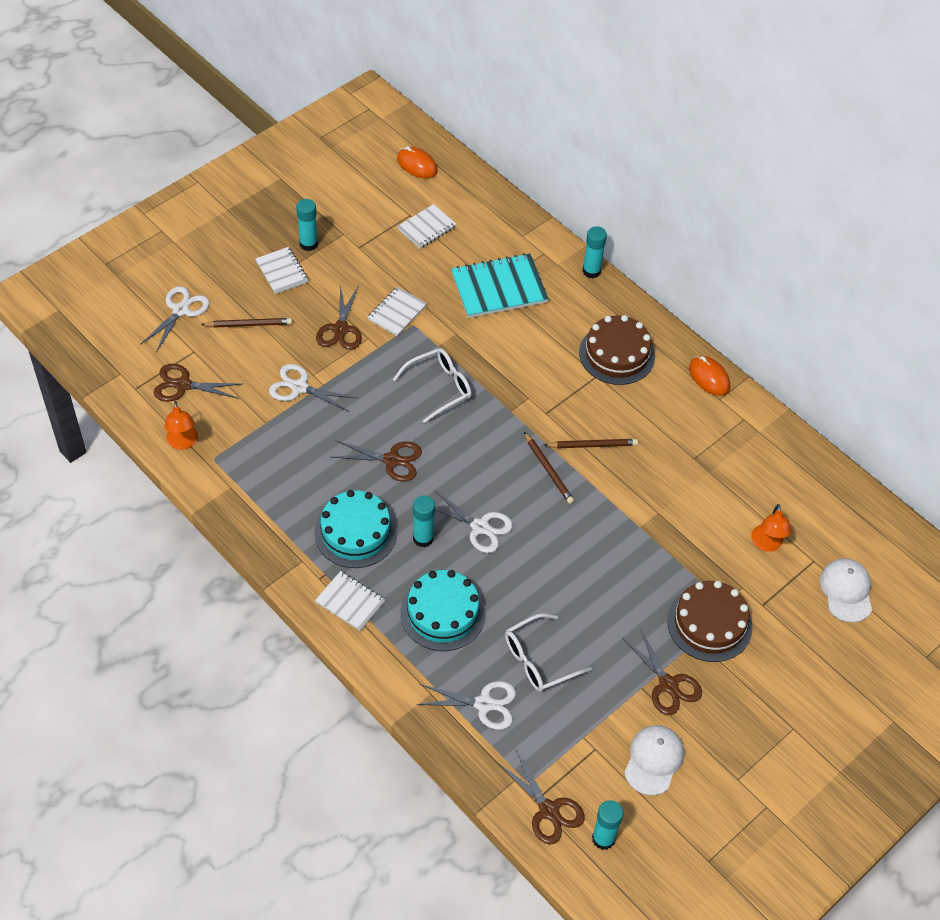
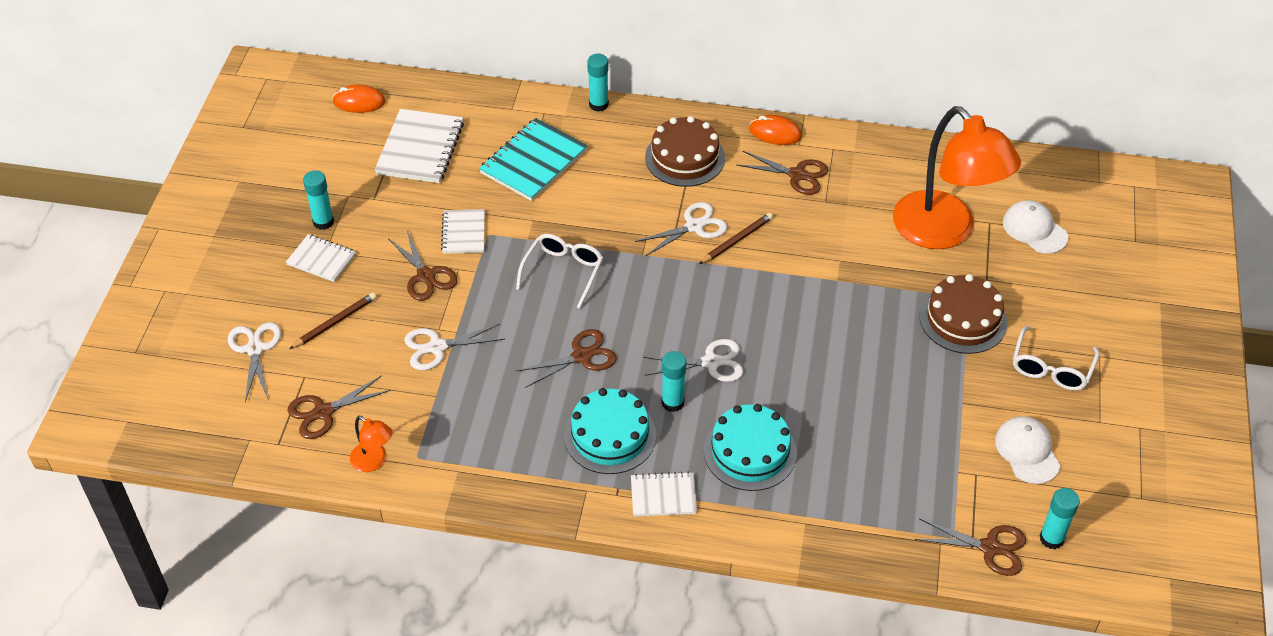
camera: 35 degrees left, 5 degrees down
(426, 228) = (420, 148): white notebook -> white notebook, size x1.69
(484, 704) = (856, 501): white scissors -> white scissors (694, 226)
(539, 660) = (864, 435): white glasses -> white glasses (1051, 368)
(548, 470) = (721, 282): brown pencil -> none
(668, 684) = (979, 386): brown scissors -> brown scissors (797, 175)
(767, 544) = (944, 232): orange lamp -> orange lamp, size x2.48

